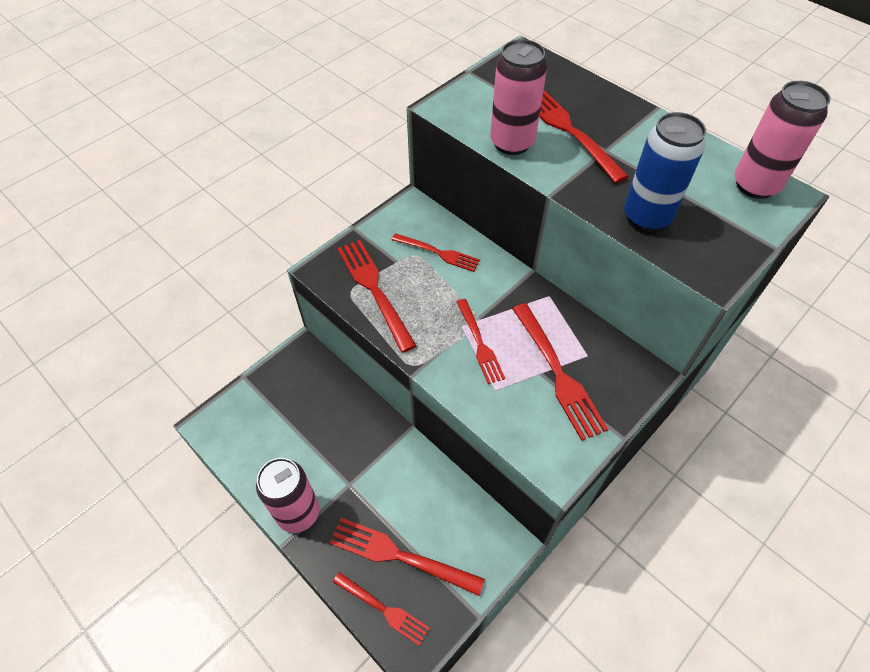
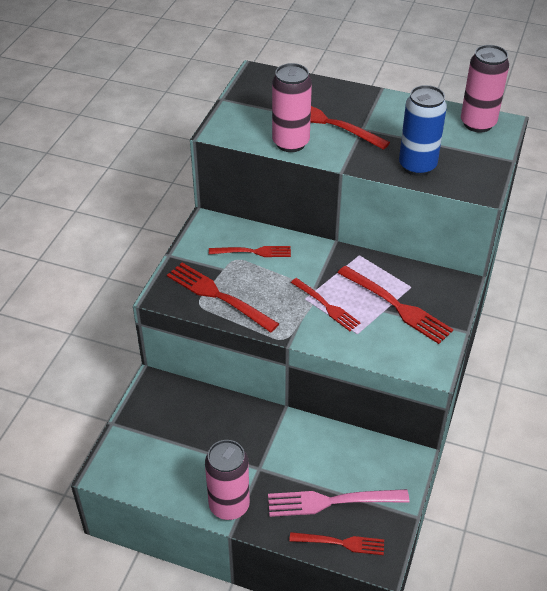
camera: 25 degrees left, 10 degrees down
(400, 556) = (332, 501): red fork -> pink fork

